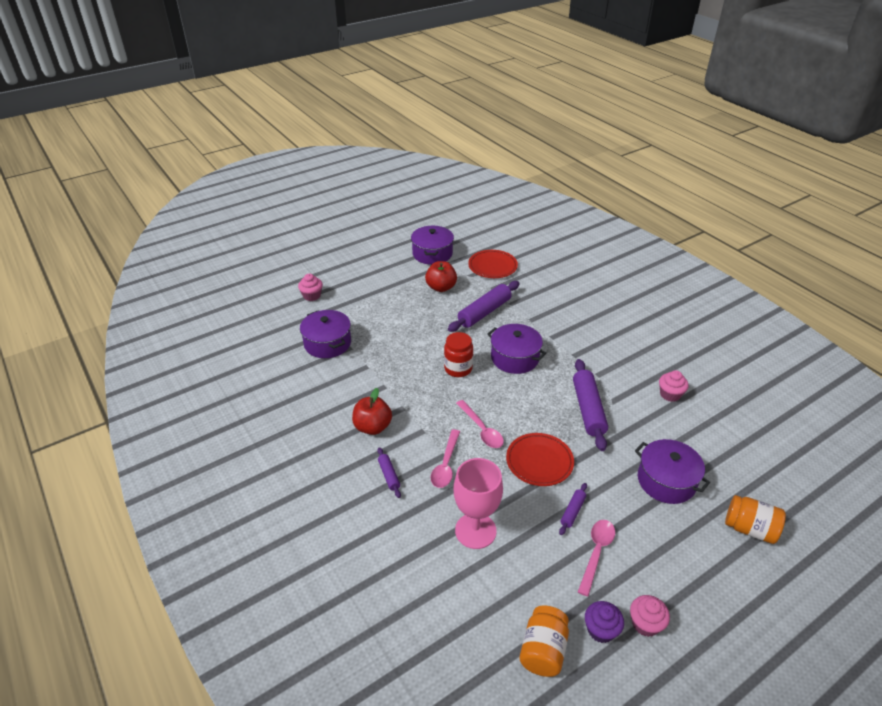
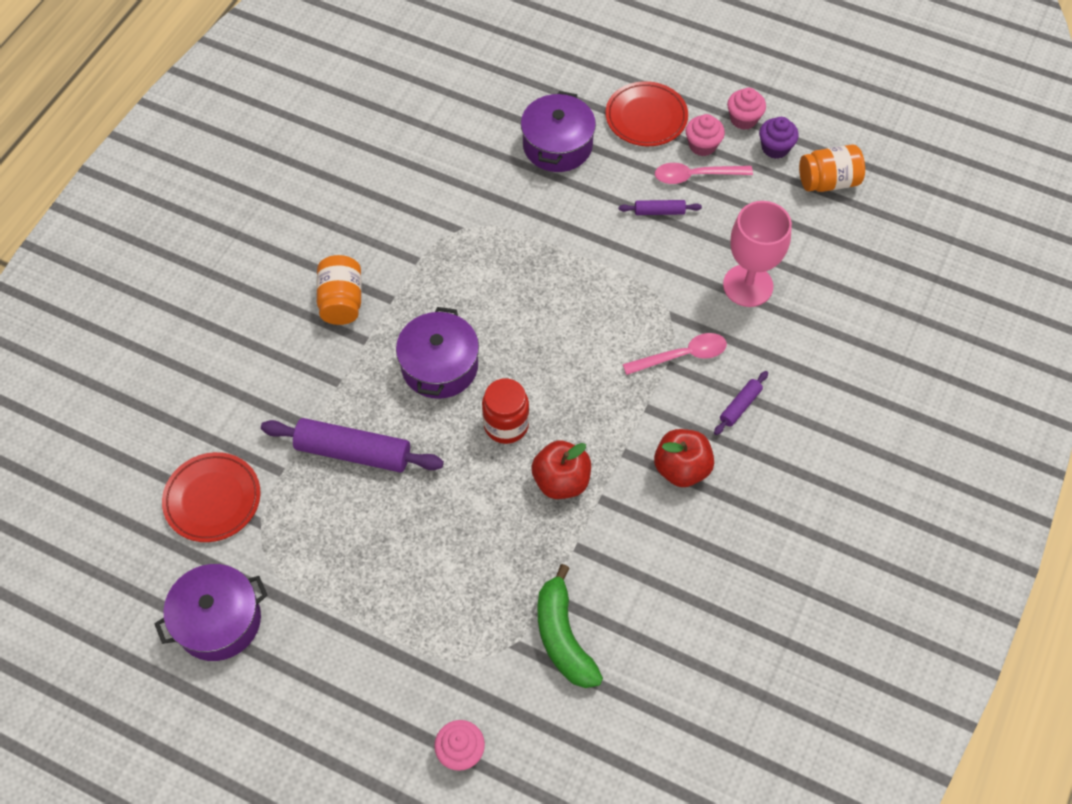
camera: 120 degrees left, 20 degrees up
(327, 343) = (563, 637): purple pot -> green banana
(441, 287) = (319, 549): red apple -> red apple (561, 481)
(481, 429) = (601, 345): pink spoon -> none
(539, 462) = (611, 266): red plate -> red plate (646, 117)
(588, 409) = (490, 248): purple rolling pin -> none
(670, 394) = (408, 176): pink cupcake -> pink cupcake (702, 145)
(750, 529) = (575, 68): orange jar -> orange jar (341, 301)

